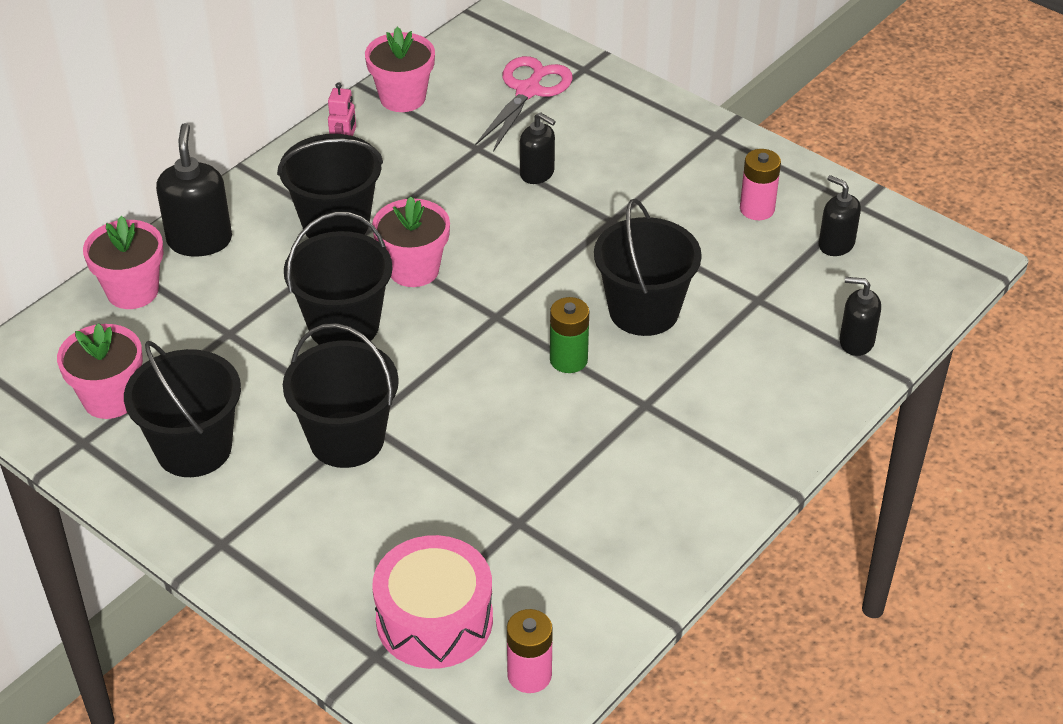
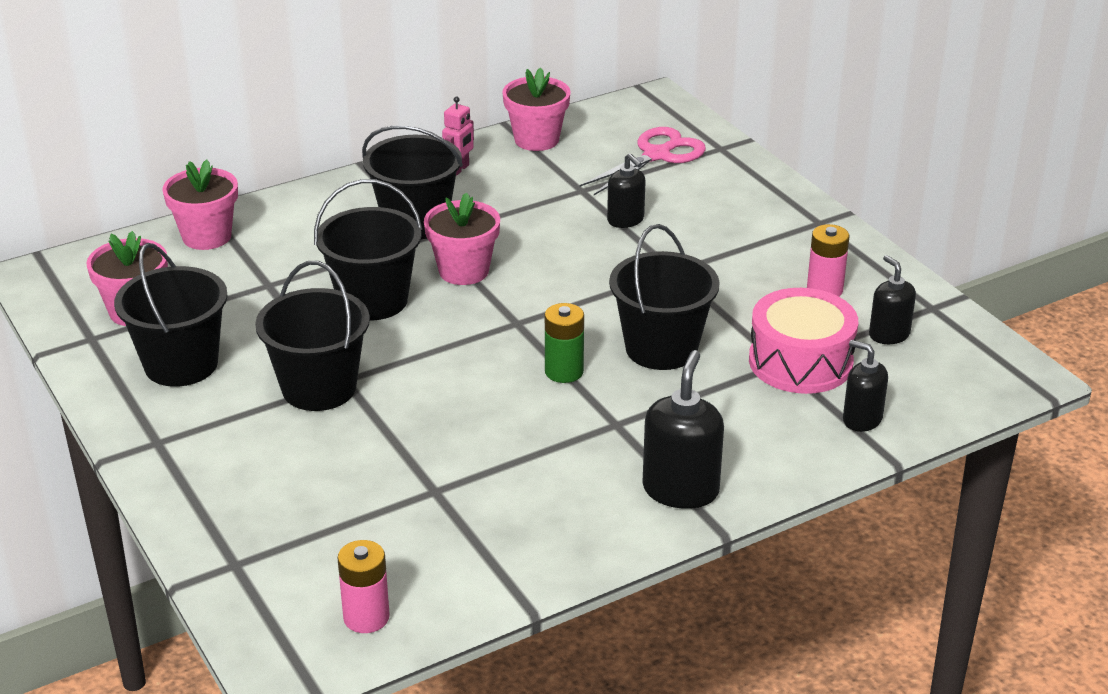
camera: 20 degrees right, 10 degrees down
(200, 240) = (288, 211): black soap dispenser -> black soap dispenser (680, 490)
(434, 619) = (307, 549): pink drum -> pink drum (800, 362)

